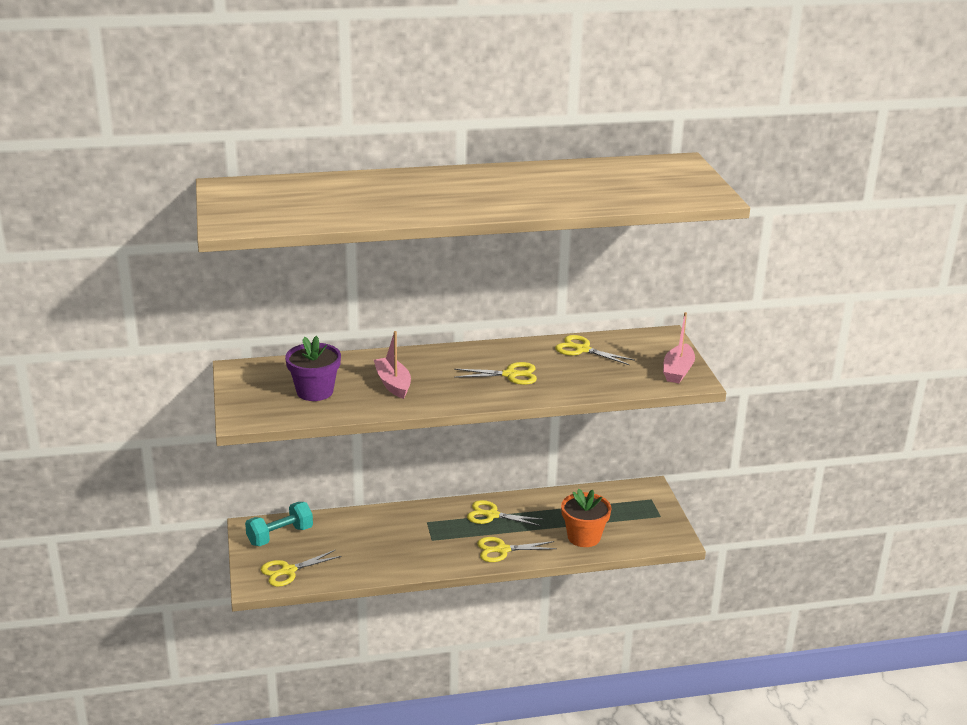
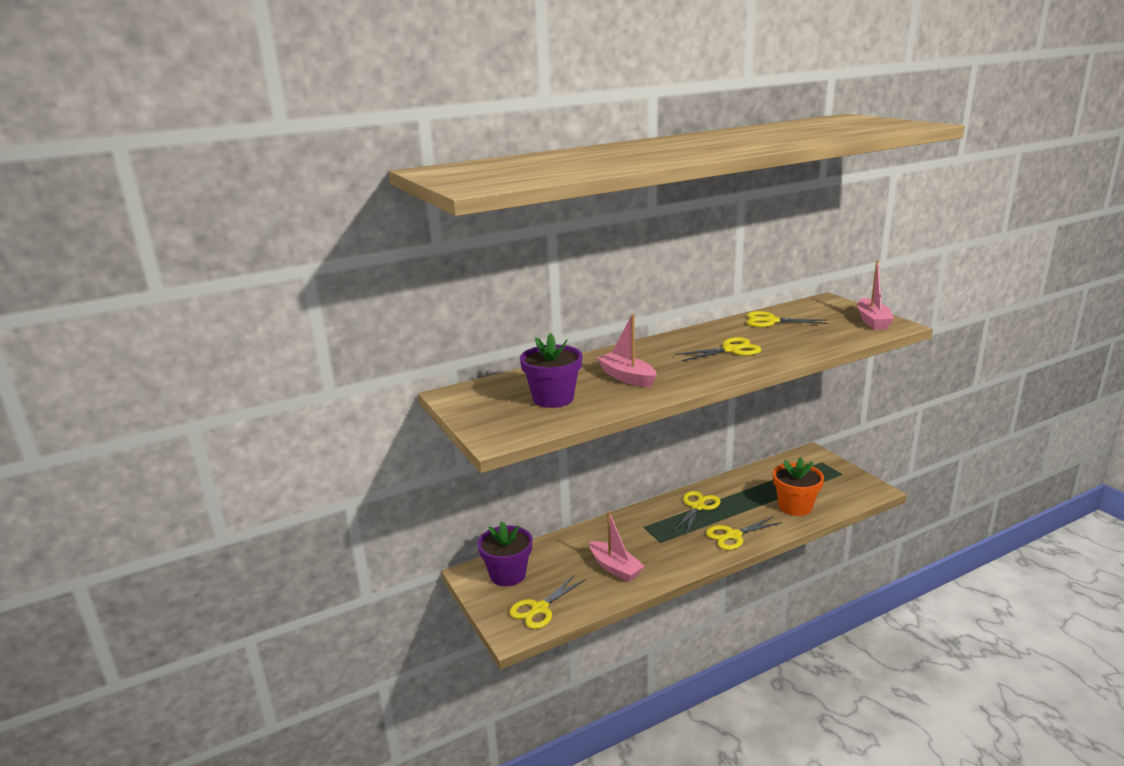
camera: 15 degrees left, 5 degrees down
(280, 536) = (508, 574): turquoise dumbbell -> purple flower pot
(375, 553) = (615, 568): none -> pink boat
(491, 515) = (697, 507): yellow scissors -> yellow scissors turned 120 degrees clockwise

